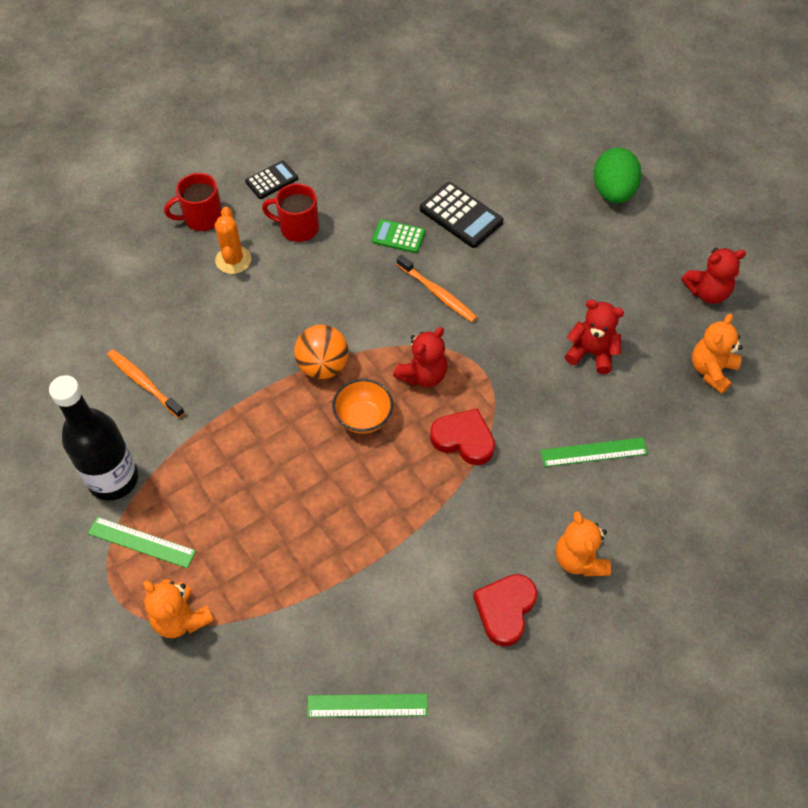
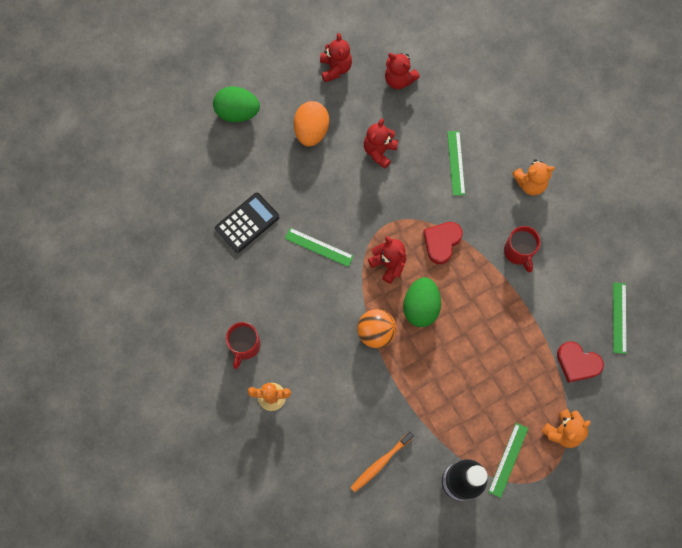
camera: 85 degrees left, 15 degrees up
(202, 218) = (225, 422): red mug -> red mug (518, 252)
(272, 180) = (192, 365): black calculator -> none
(363, 418) = (420, 307): orange bowl -> green egg
(398, 237) = (262, 270): green calculator -> none
(437, 293) = (319, 247): orange toothbrush -> green ruler
(505, 610) = (561, 231): red heart -> red heart (577, 363)
(604, 272) = (311, 131): none -> orange egg
(711, 370) = (399, 79): orange teddy bear -> red teddy bear

